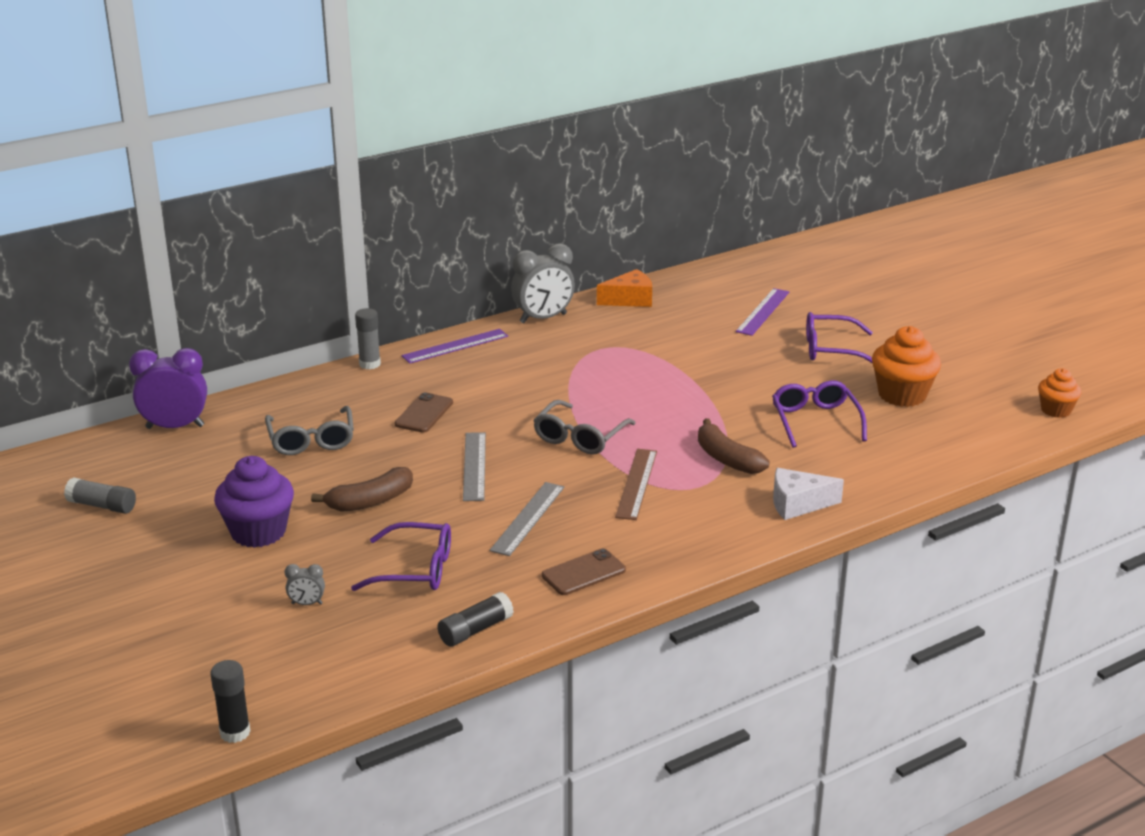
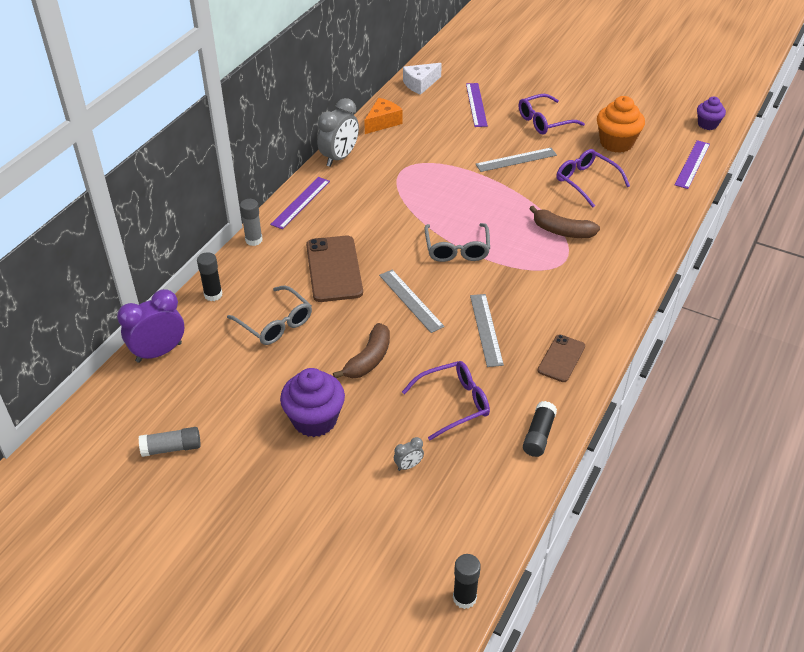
camera: 30 degrees left, 15 degrees up
(278, 397) = (213, 295): none -> black glue stick
(424, 413) = (334, 269): brown phone -> brown phone, size x1.70
(637, 483) = (527, 273): brown ruler -> none
(750, 376) = (516, 159): none -> grey ruler
(797, 504) = (634, 250): white cheese -> white cheese (420, 84)
(983, 444) = (692, 164): none -> purple ruler
(1056, 410) = (707, 124): orange cupcake -> purple cupcake

